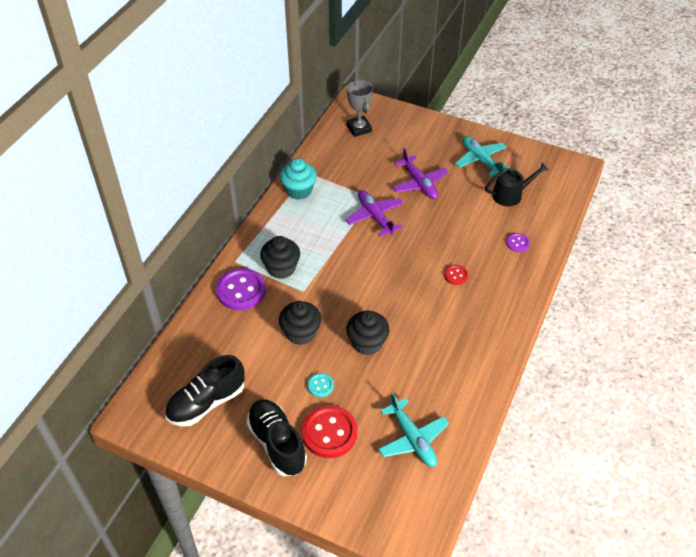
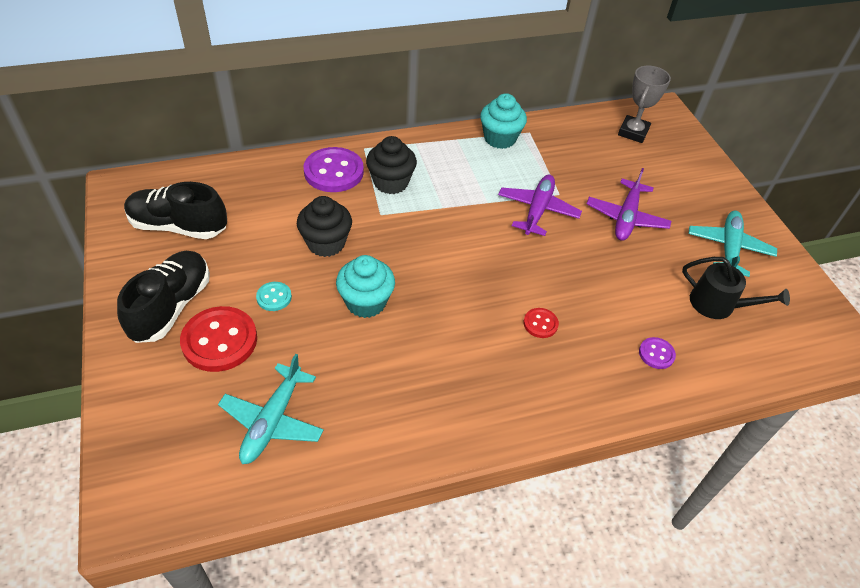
camera: 45 degrees right, 0 degrees up
(367, 343) = (366, 302): black cupcake -> turquoise cupcake

